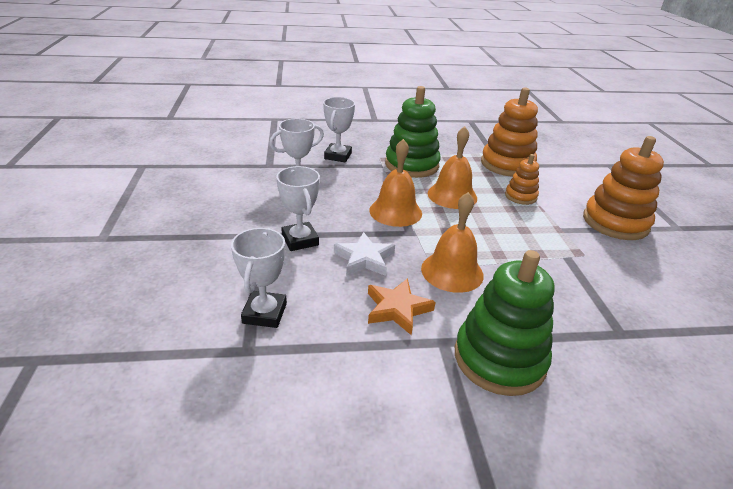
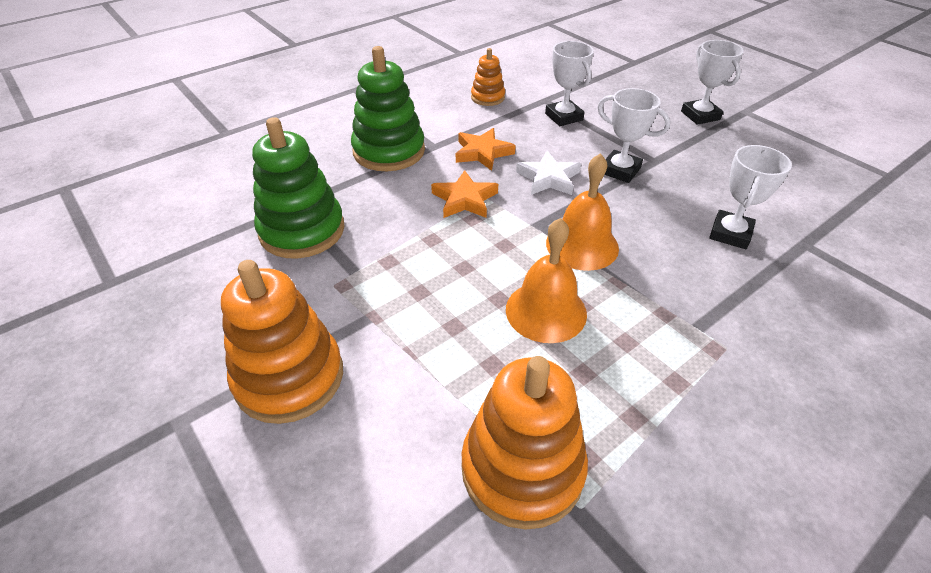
camera: 150 degrees right, 10 degrees up
(338, 156) = (775, 313): white trophy -> white trophy (700, 115)
(411, 165) = (663, 355): green stacking toy -> green stacking toy (302, 230)
(452, 271) = (464, 199): orange bell -> orange star
(520, 196) = (451, 366): orange stacking toy -> orange stacking toy (487, 97)

